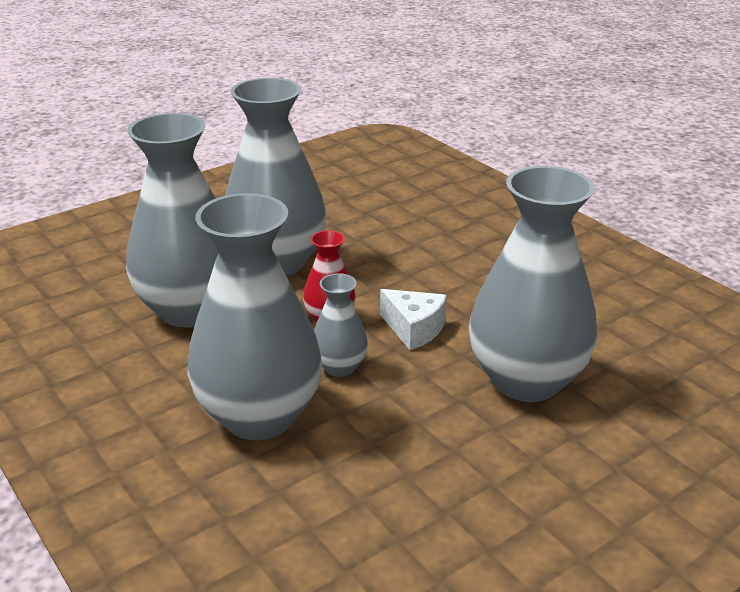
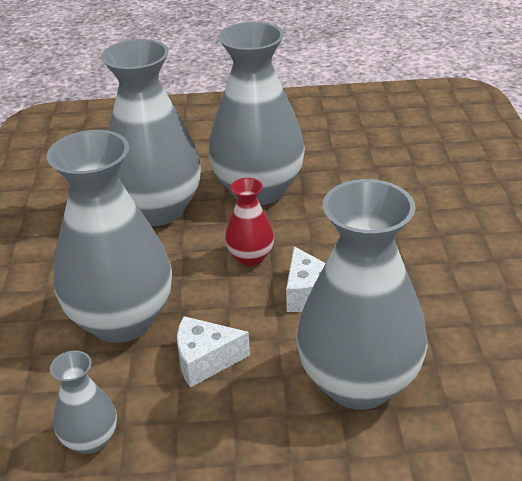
camera: 35 degrees right, 5 degrees up
(340, 367) = (217, 303): grey vase -> grey vase (90, 440)
(379, 416) = (205, 360): none -> white cheese

